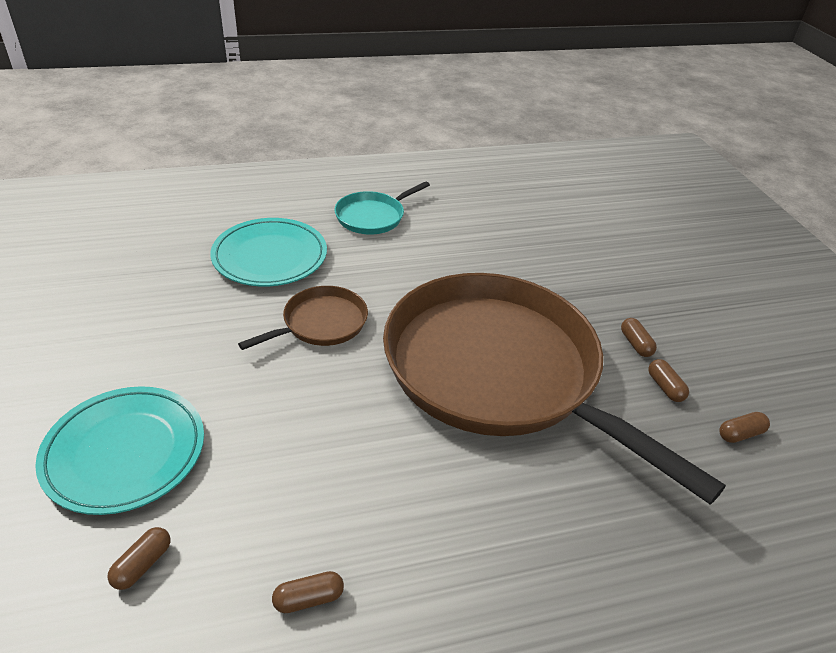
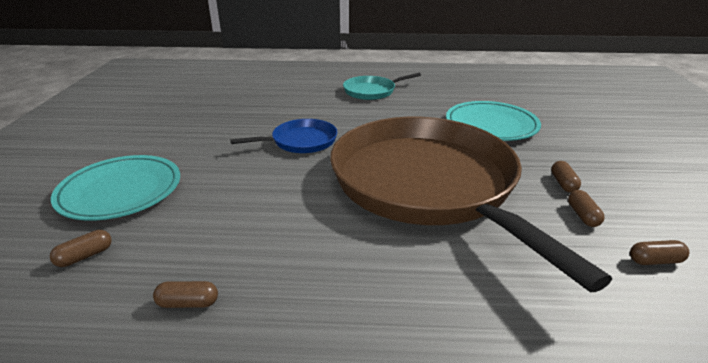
camera: 20 degrees right, 10 degrees down
(270, 257) = (286, 105): turquoise plate -> turquoise plate (491, 125)
(321, 323) = (301, 141): brown pan -> blue pan

